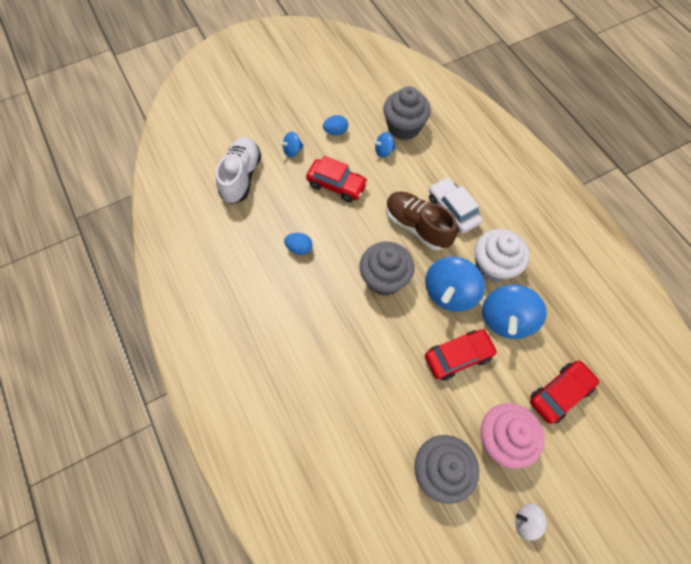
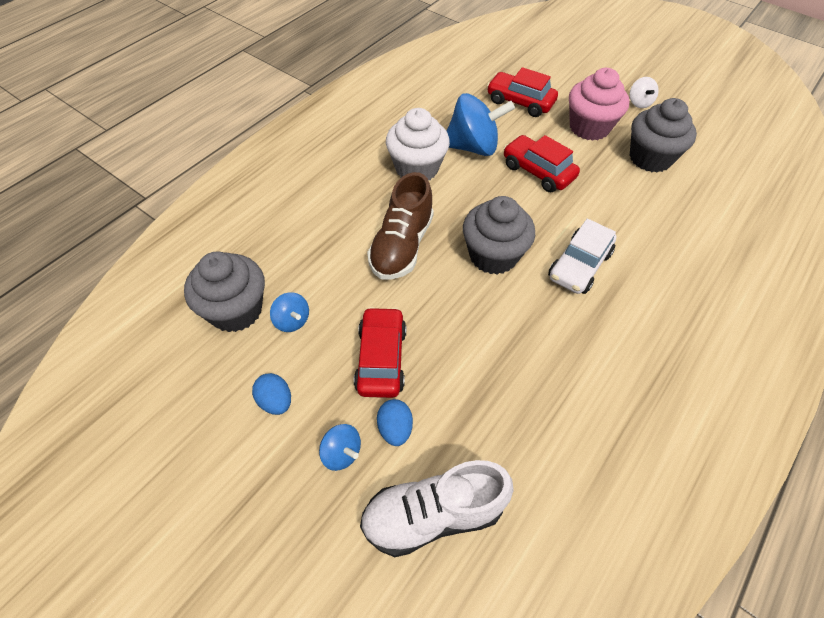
camera: 115 degrees left, 10 degrees down
(299, 248) = (510, 364): blue egg -> blue egg (395, 429)
(450, 293) = (472, 194): blue spinning top -> none
(452, 210) = (360, 219): white car -> white car (579, 266)

